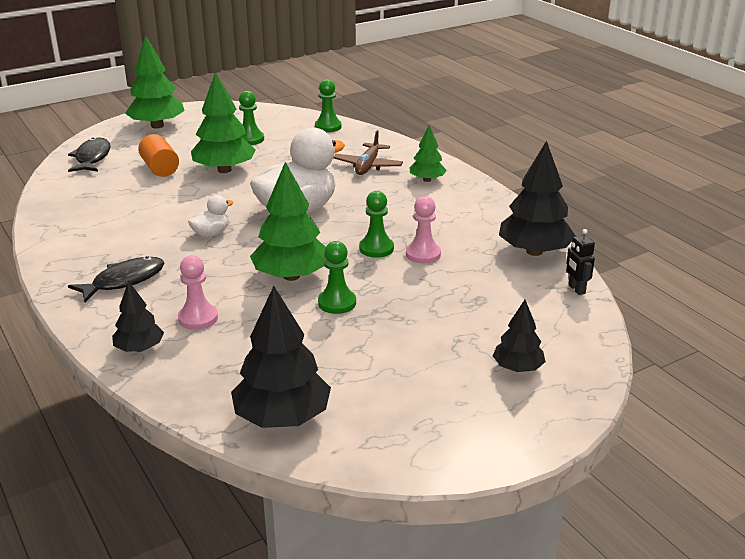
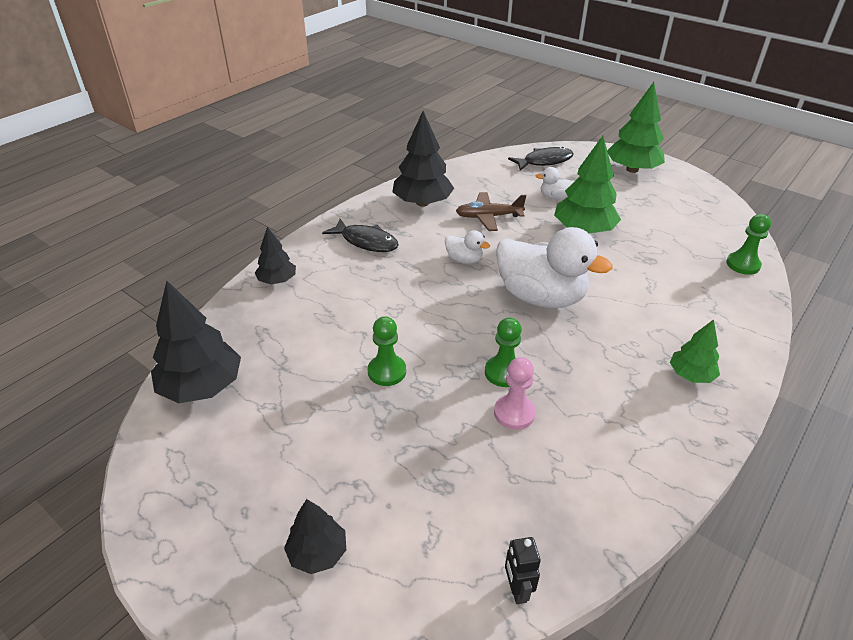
camera: 70 degrees right, 10 degrees up
(160, 168) = (555, 197): orange cylinder -> white duck
(198, 318) = (328, 295): pink pawn -> none
(250, 139) = (659, 225): green pawn -> none
(291, 276) = (419, 328): green tree -> none
(368, 166) = (680, 319): brown plane -> brown plane (488, 217)
(534, 251) = (587, 522): black tree -> black tree (422, 203)
(576, 289) = (517, 590): black robot -> black robot turned 60 degrees counterclockwise

